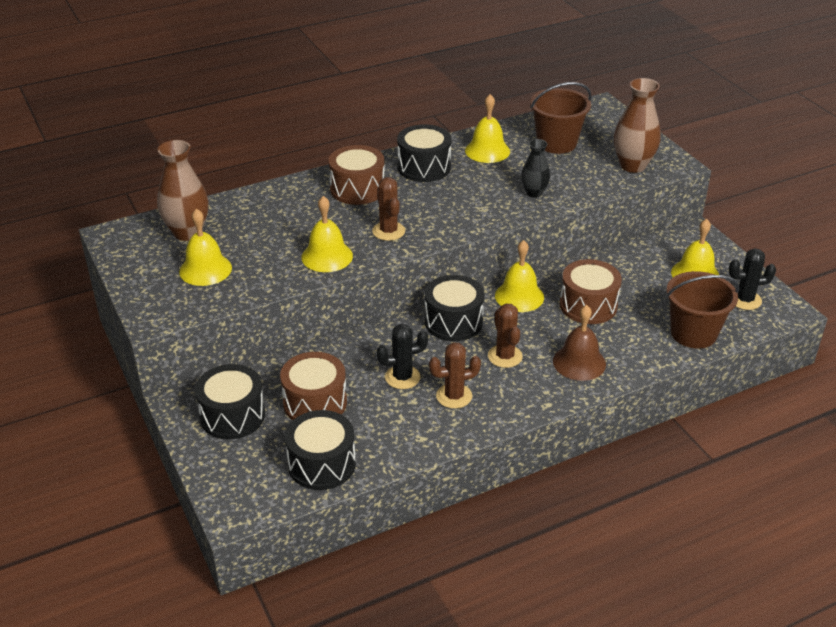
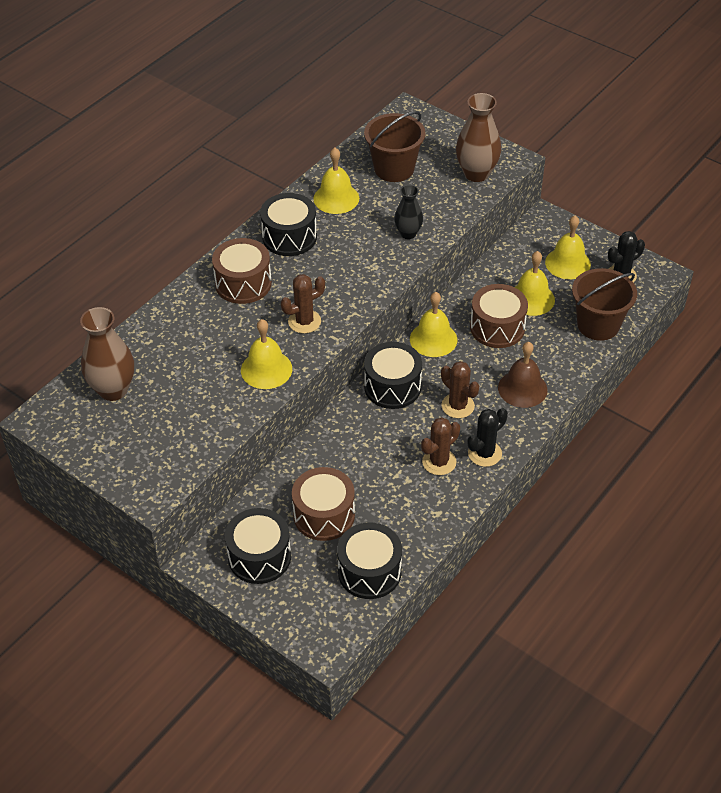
camera: 25 degrees left, 10 degrees up
(205, 269) = (161, 425): yellow bell -> yellow bell (531, 299)
(388, 231) = (304, 321): brown cactus -> brown cactus turned 75 degrees counterclockwise
(402, 377) = (383, 460): black cactus -> black cactus (484, 453)

